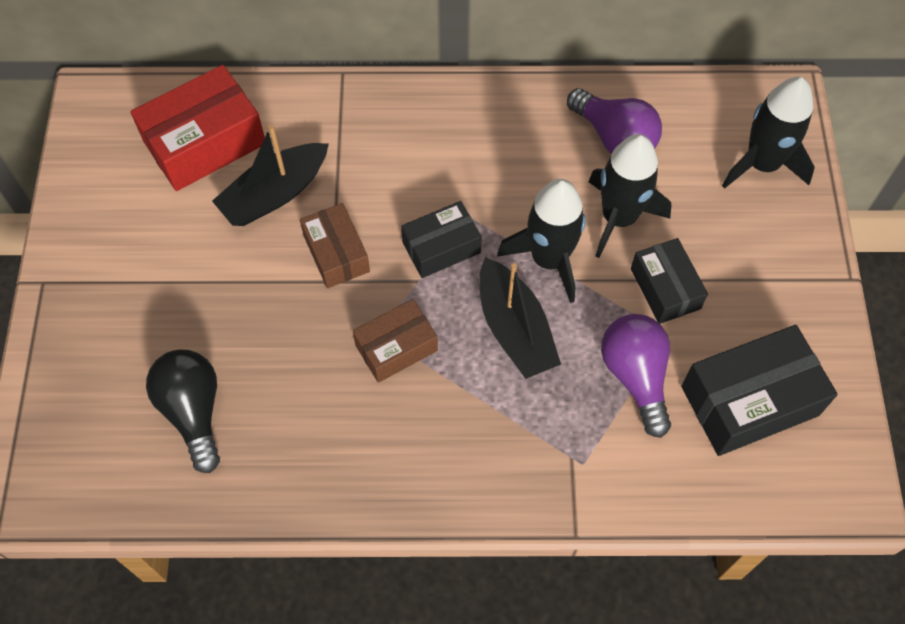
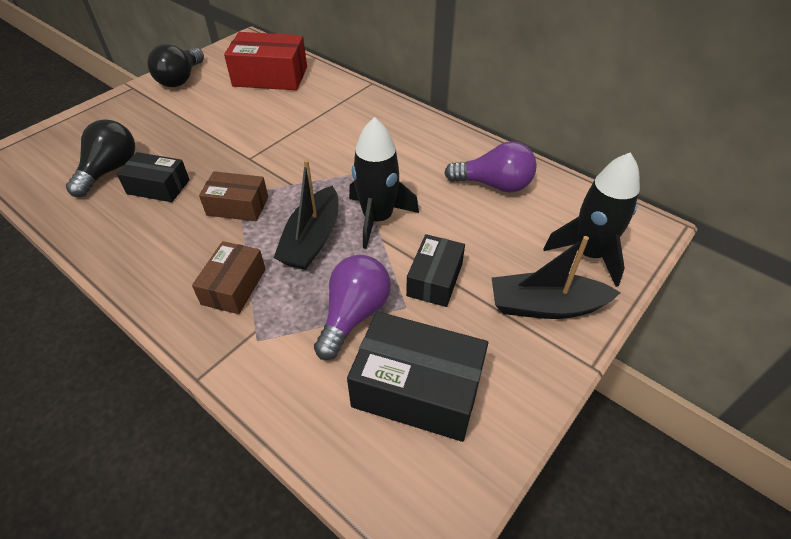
camera: 40 degrees right, 15 degrees down
(91, 224) = (181, 79): none -> black light bulb
(275, 194) = (273, 110): black boat -> black boat (546, 306)
(336, 253) = (267, 148): brown box -> brown box (234, 286)
(441, 247) = (323, 177): black box -> black box (158, 187)
(614, 138) = (494, 185): purple light bulb -> purple light bulb turned 75 degrees counterclockwise
(618, 217) = (448, 224): black rocket -> none

